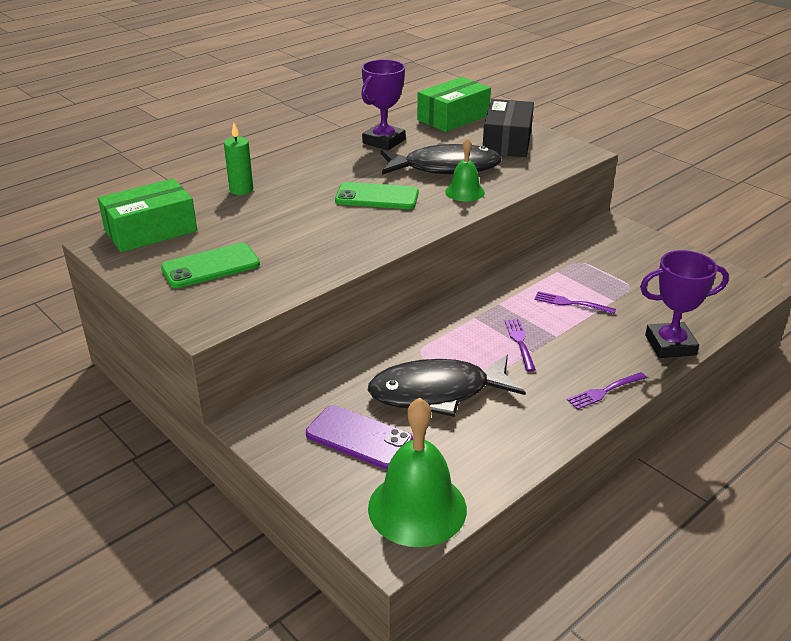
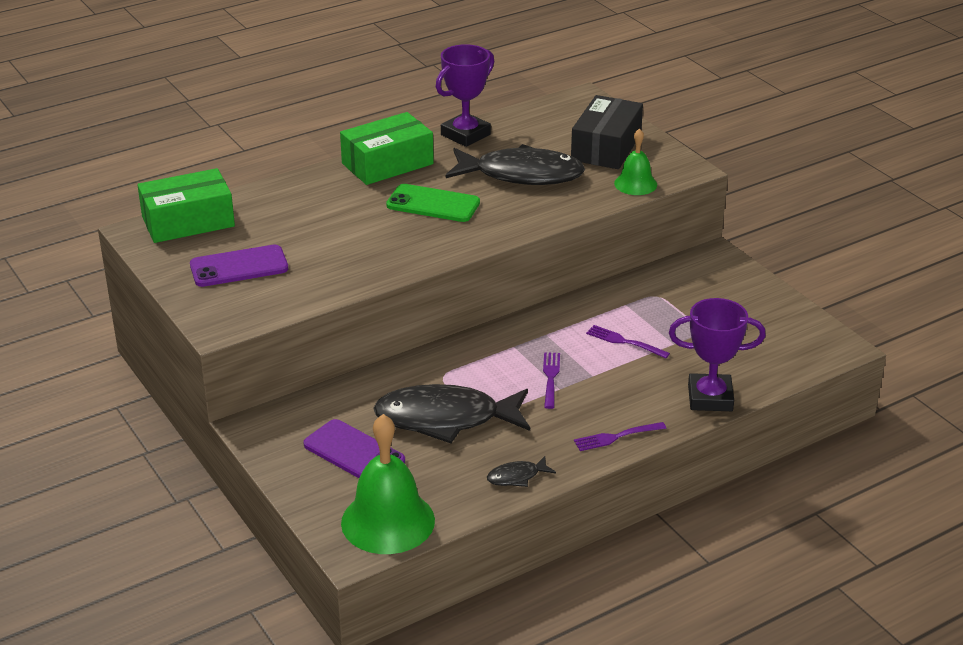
camera: 10 degrees right, 0 degrees up
(210, 266) = (239, 267): green phone -> purple phone
(241, 190) = (291, 182): green candle -> none
(453, 117) = (557, 109): green box -> green box (387, 164)
(464, 192) = (530, 207): green bell -> green bell (635, 184)
(528, 443) = (516, 477): none -> black fish

